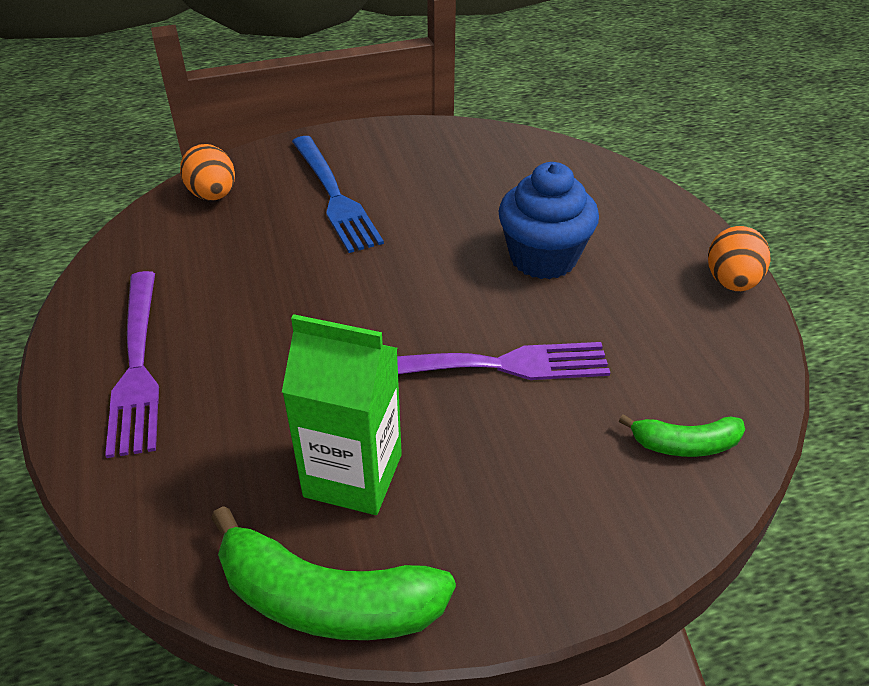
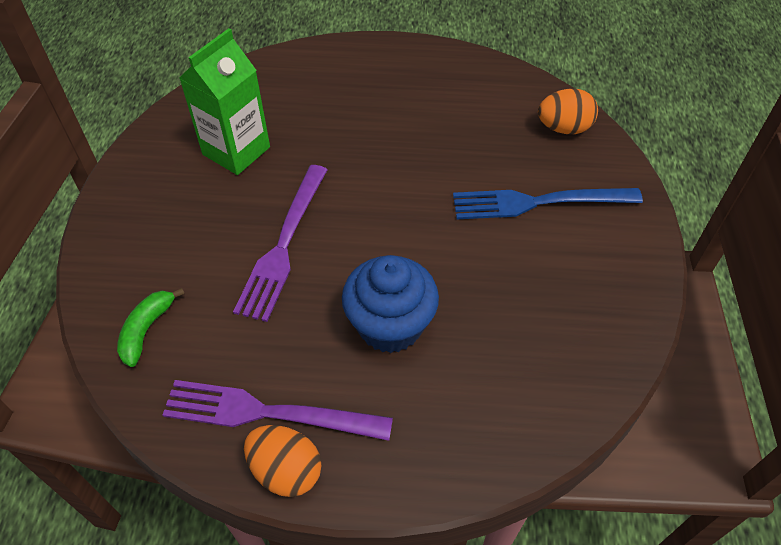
camera: 110 degrees right, 10 degrees up
(137, 367) = (379, 74): purple fork -> purple fork (266, 413)
(327, 600) = (166, 125): green banana -> none

